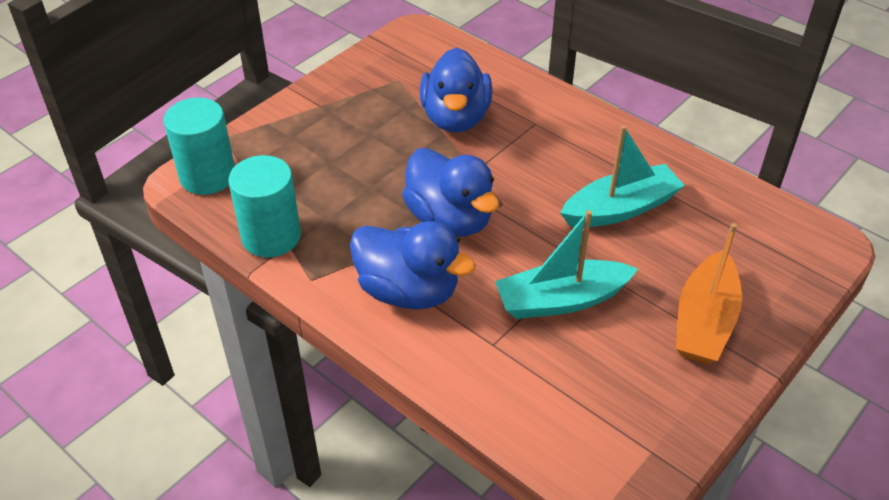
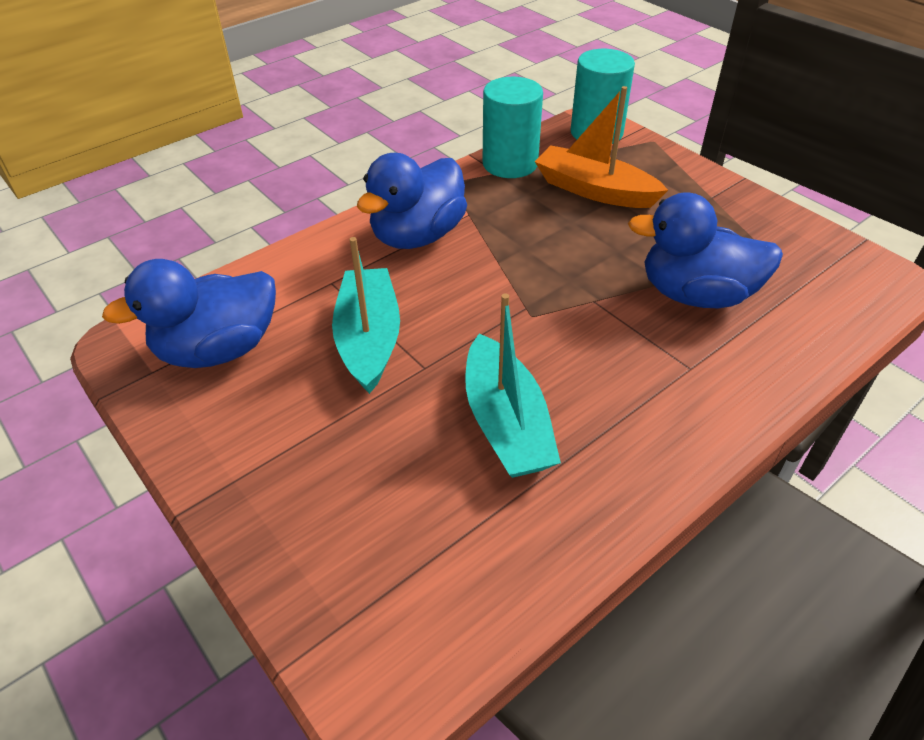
camera: 100 degrees right, 0 degrees up
(450, 219) = (513, 272): blue duck -> blue duck (218, 349)
(704, 321) = (289, 462): orange boat -> orange boat (594, 190)

